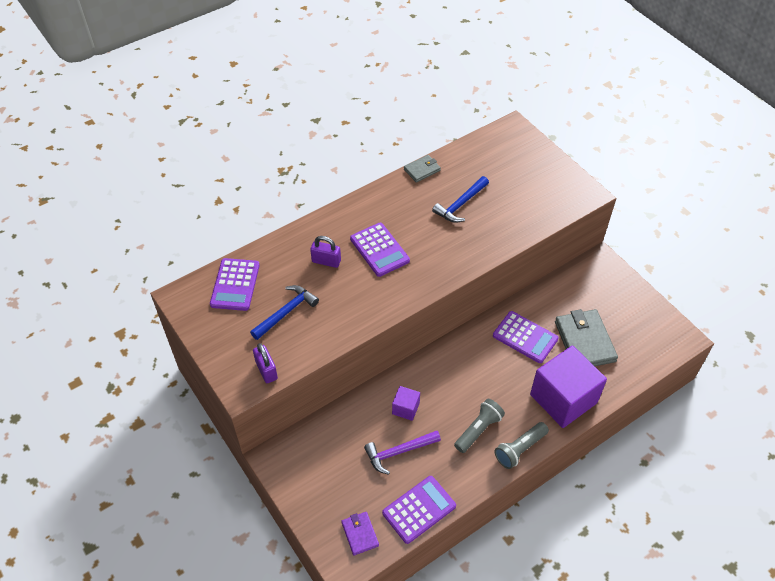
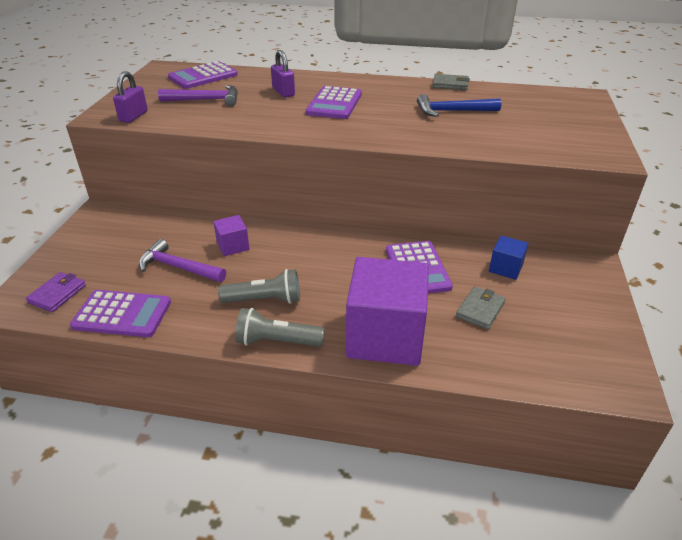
camera: 45 degrees right, 15 degrees down
(286, 312) = (205, 100): blue hammer -> purple hammer
(565, 299) = (505, 268): none -> blue cube
(584, 341) = (480, 310): grey wallet -> grey wallet, size x0.53

